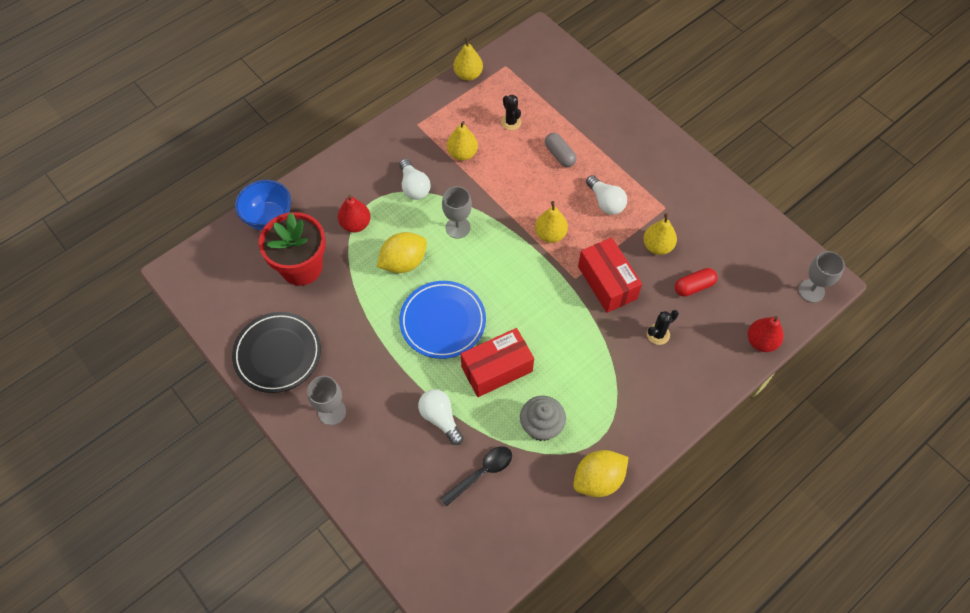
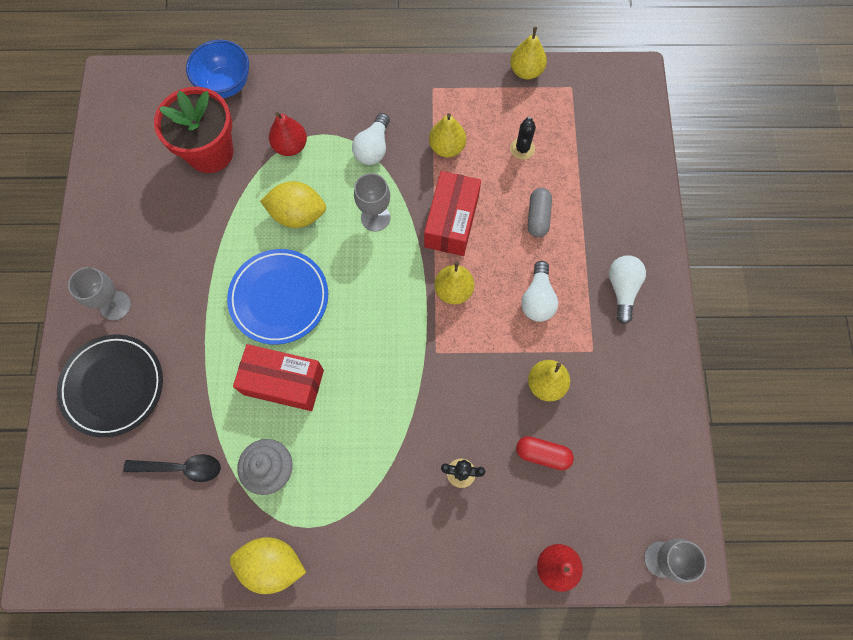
camera: 40 degrees right, 10 degrees up
(278, 354) = (121, 217): black plate -> black plate (113, 386)
(440, 418) = (194, 387): white light bulb -> white light bulb (622, 289)
(607, 282) = (462, 381): red box -> red box (451, 221)

